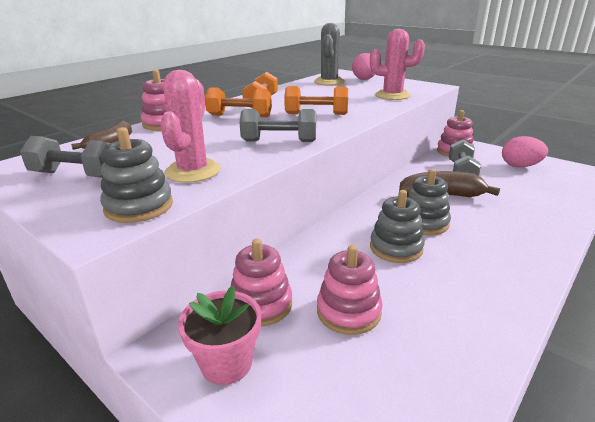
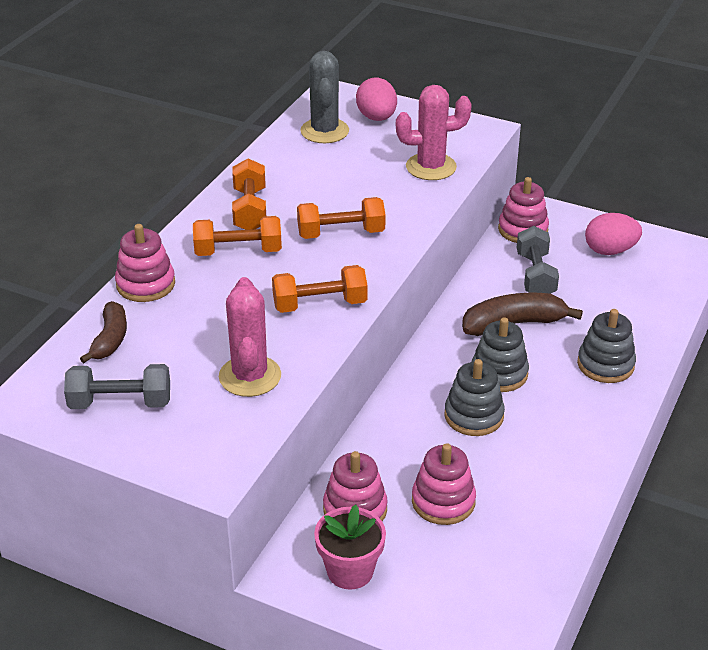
camera: 15 degrees left, 10 degrees up
(139, 206) = (230, 438): grey stacking toy -> grey stacking toy (605, 364)
(279, 141) = (320, 304): grey dumbbell -> orange dumbbell

